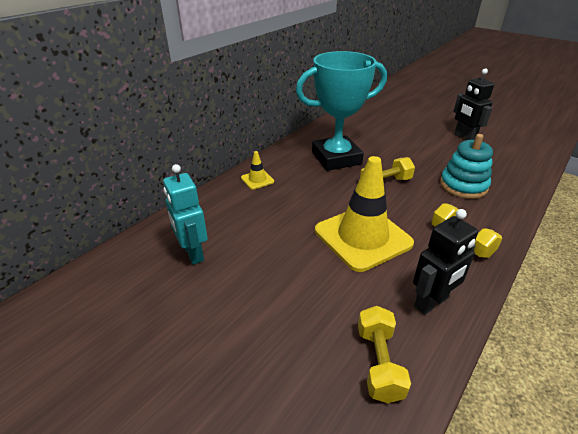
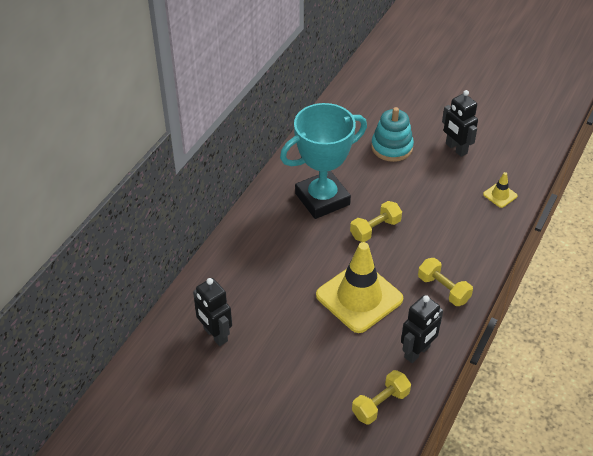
camera: 10 degrees left, 10 degrees up
(192, 253) = (215, 335): turquoise robot -> black robot
(257, 180) = (247, 241): yellow traffic cone -> yellow traffic cone (500, 195)
(378, 363) = (380, 404): yellow dumbbell -> yellow dumbbell turned 60 degrees clockwise
(463, 186) = (450, 222): turquoise stacking toy -> turquoise stacking toy (392, 147)

